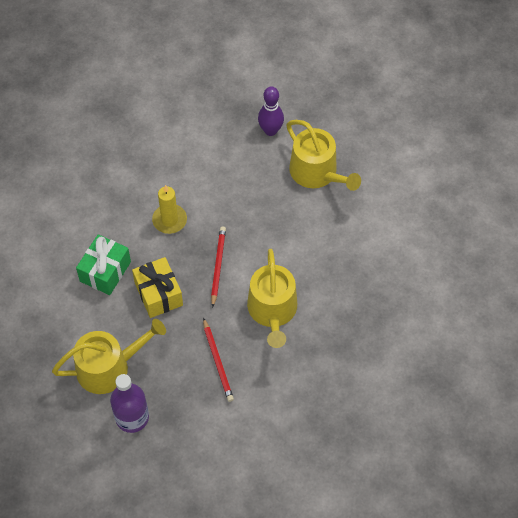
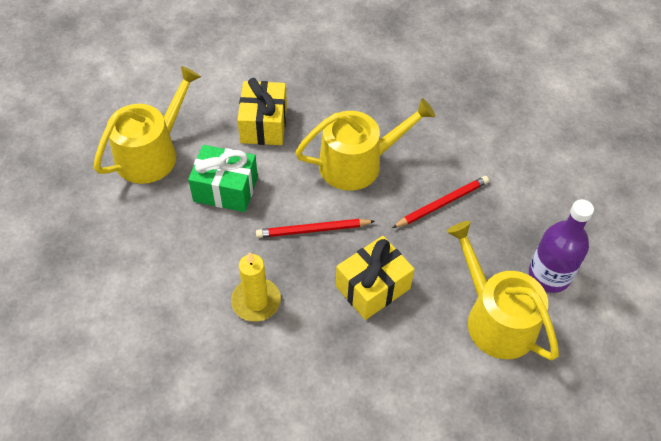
camera: 105 degrees left, 5 degrees down
(105, 271) = (358, 362): green gift -> green gift (225, 189)
(270, 130) = (89, 213): purple bowling pin -> none
(329, 251) = (264, 124): none -> yellow gift

